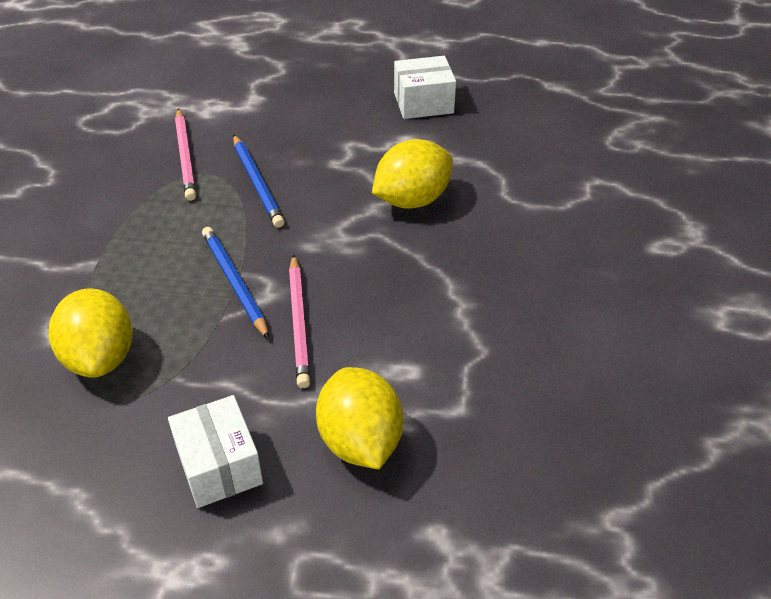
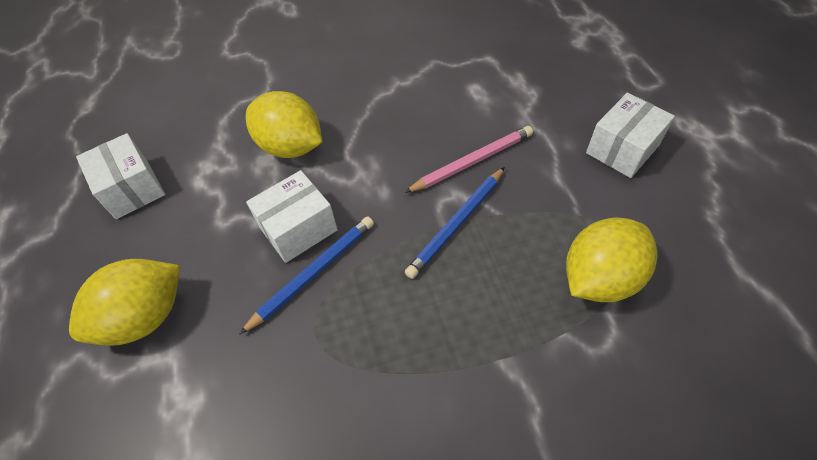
camera: 110 degrees left, 10 degrees up
(185, 157) = (292, 372): pink pencil -> none
(309, 184) = (298, 228): none -> white box
(360, 441) = (547, 91): yellow lemon -> yellow lemon (145, 317)

